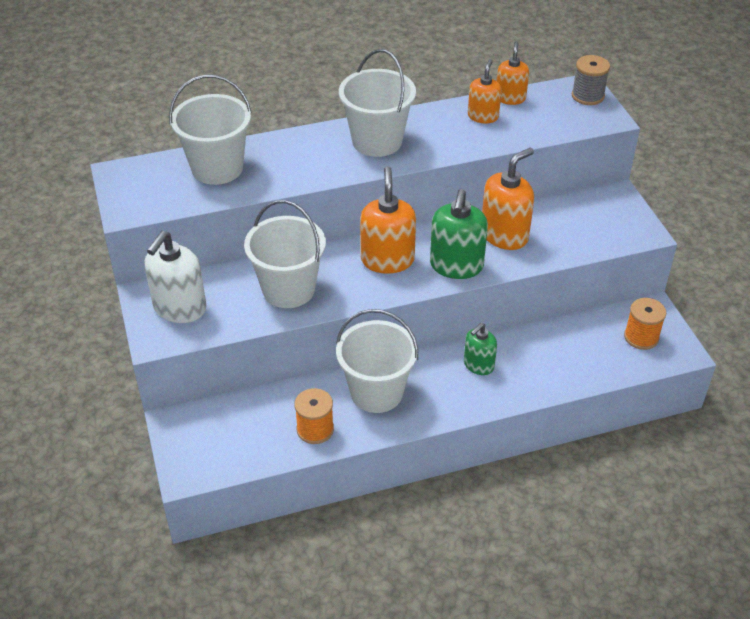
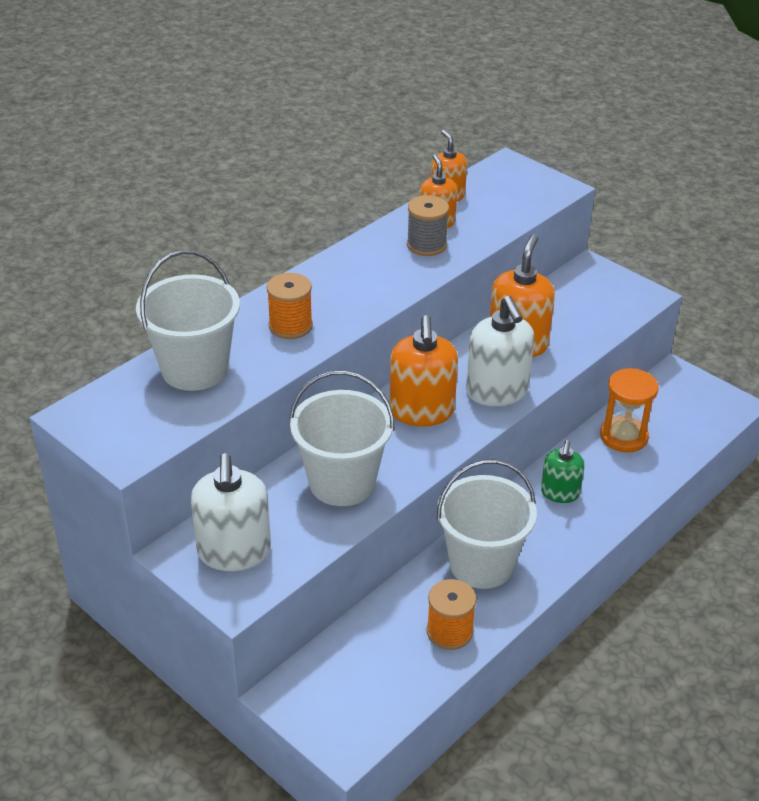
camera: 30 degrees left, 5 degrees down
(377, 141) = (349, 282): white bucket -> none
(387, 260) = (421, 411): orange soap dispenser -> orange soap dispenser turned 150 degrees counterclockwise
(456, 266) = (497, 391): green soap dispenser -> white soap dispenser
(566, 342) = (623, 436): none -> orange hourglass
(587, 96) = (520, 172): grey spool -> grey spool (426, 245)
(641, 337) = (686, 404): orange spool -> orange spool (290, 326)

